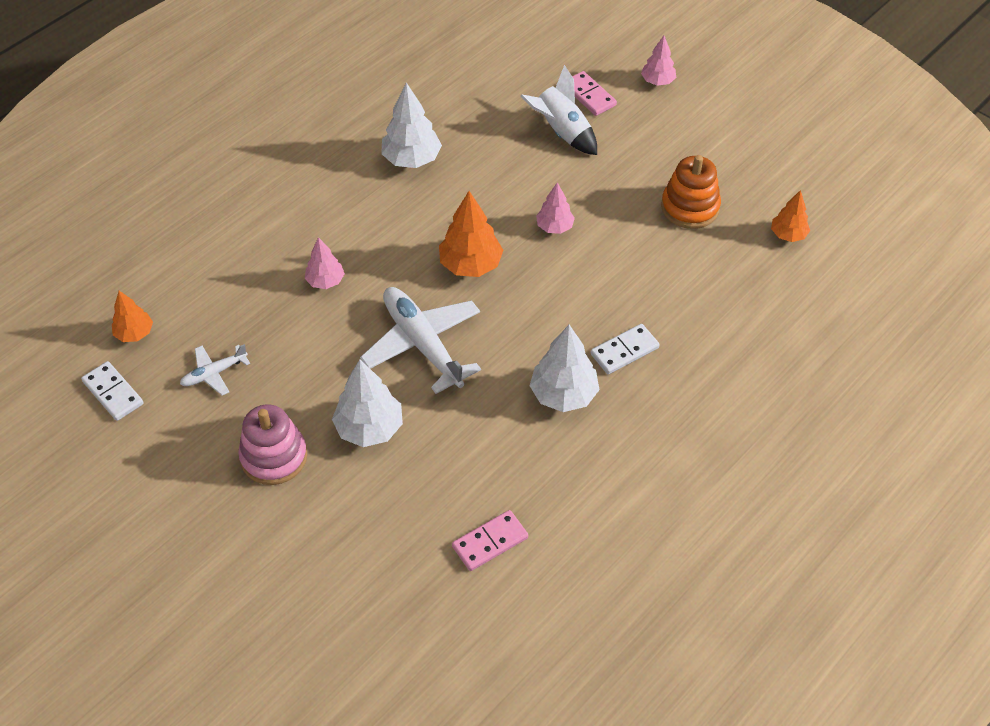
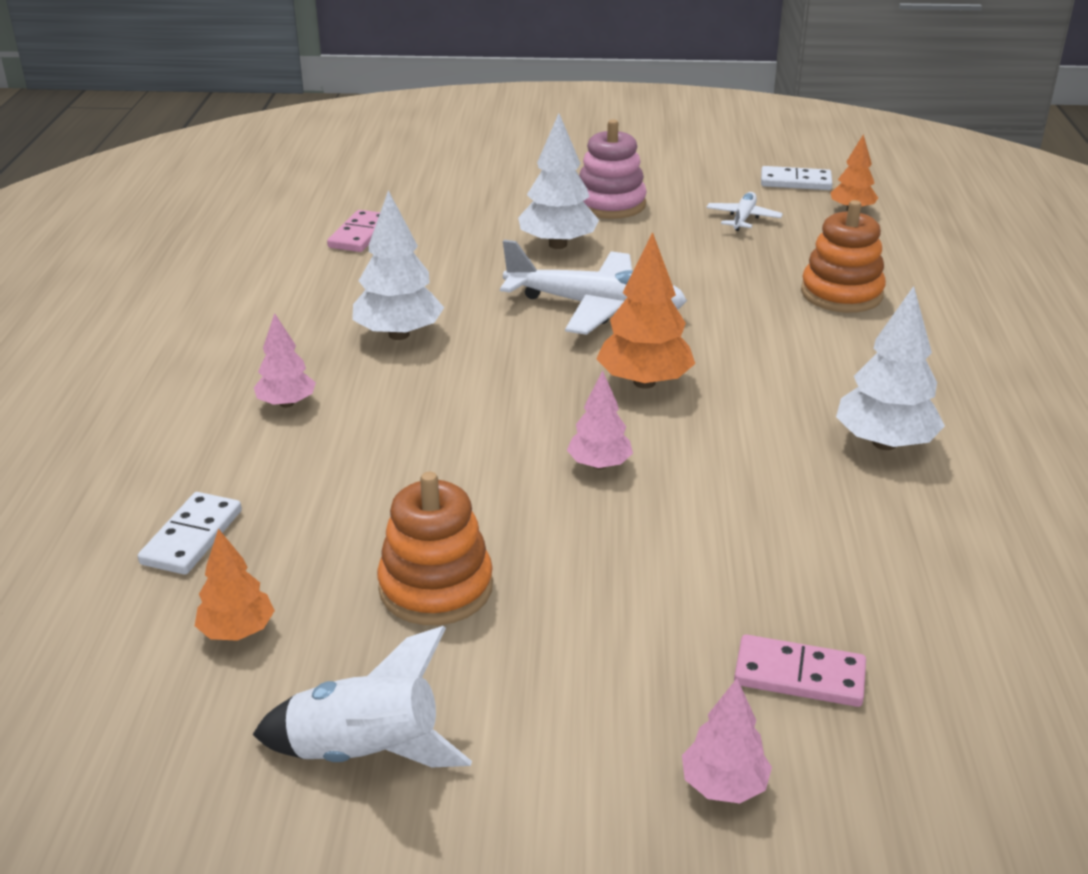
camera: 140 degrees right, 20 degrees down
(273, 261) = (841, 294): none -> orange stacking toy
(325, 281) = (766, 304): pink tree -> pink tree (287, 403)
(562, 132) = (756, 588): white rocket -> white rocket (365, 752)
(624, 351) = (367, 393): white domino -> white domino (192, 537)

